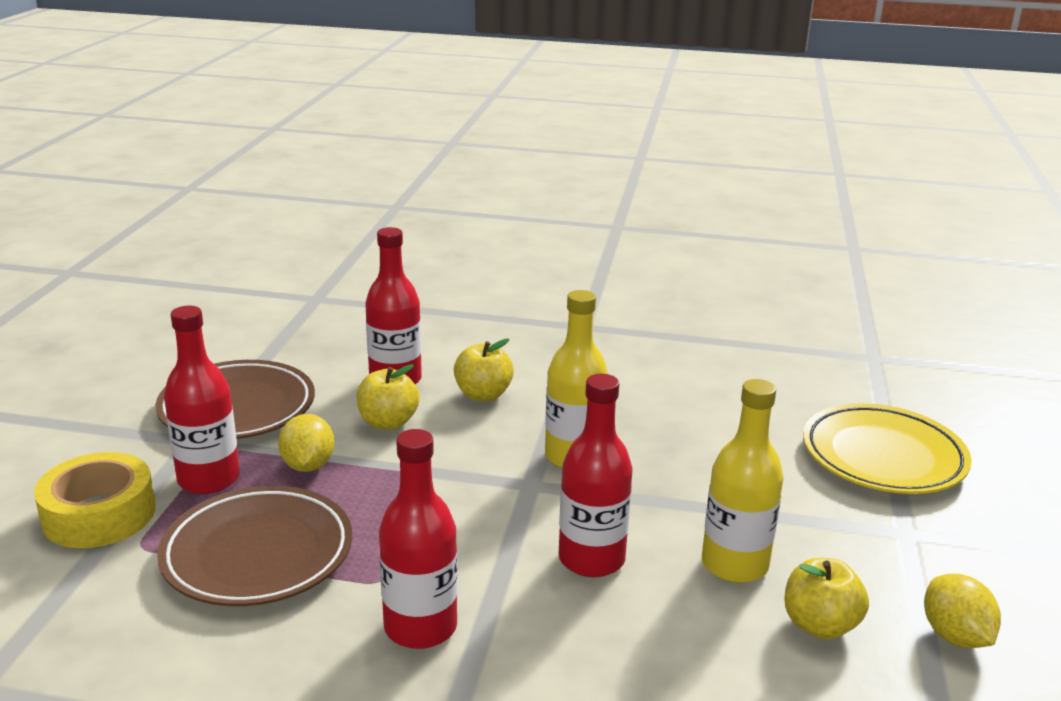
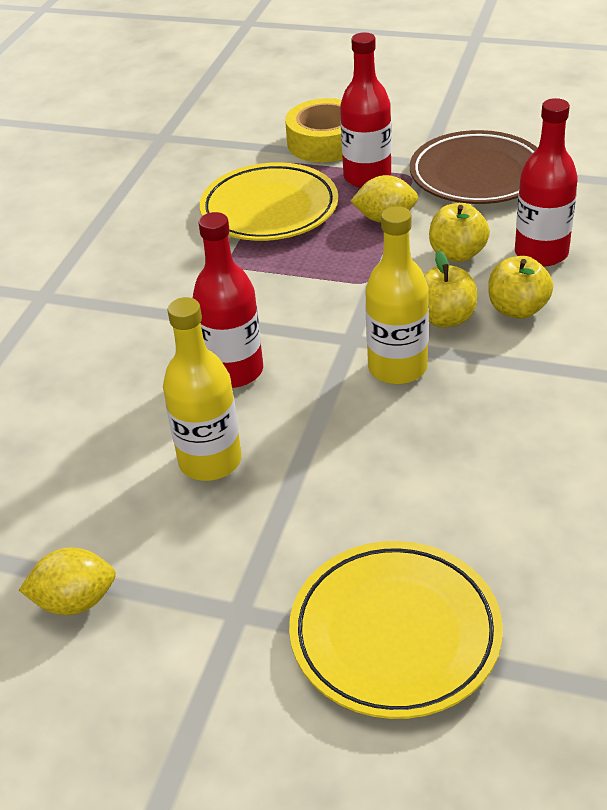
camera: 100 degrees right, 15 degrees up
(258, 554) = (269, 209): brown plate -> yellow plate
(420, 627) = (173, 285): red bottle -> none
(820, 625) = (116, 504): yellow apple -> yellow apple (445, 318)

